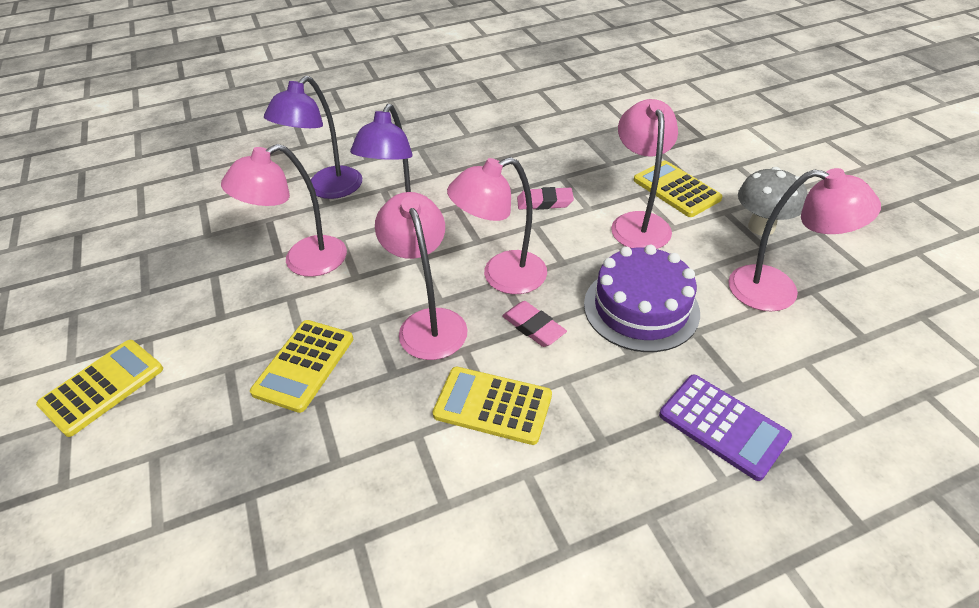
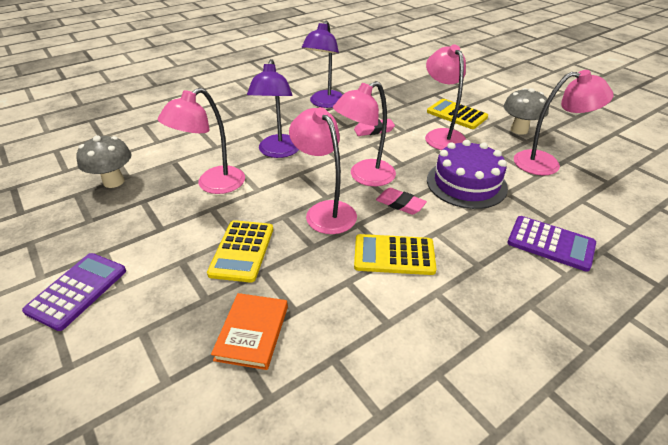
camera: 15 degrees left, 5 degrees down
(103, 387) = (77, 290): yellow calculator -> purple calculator
(189, 240) = (114, 182): none -> grey mushroom
(275, 483) = (252, 332): none -> orange book
(327, 189) = (212, 138): purple lamp -> purple lamp (325, 103)

